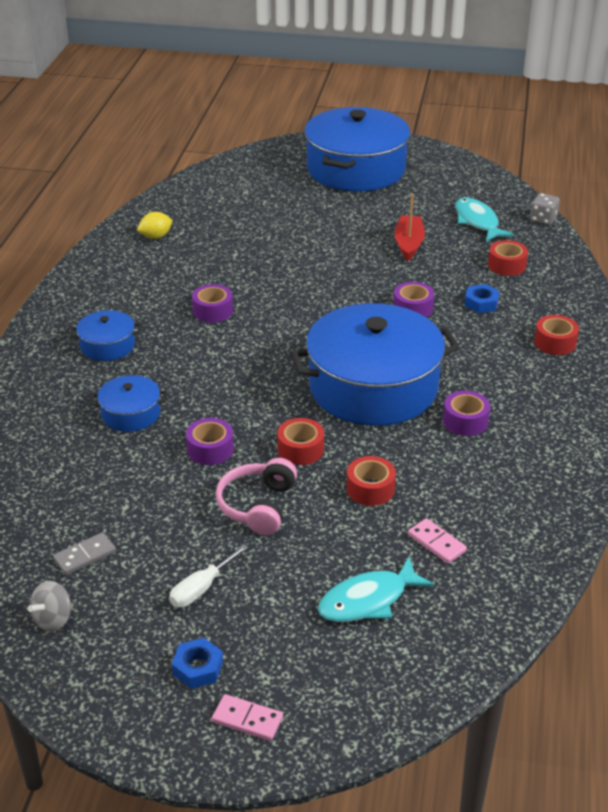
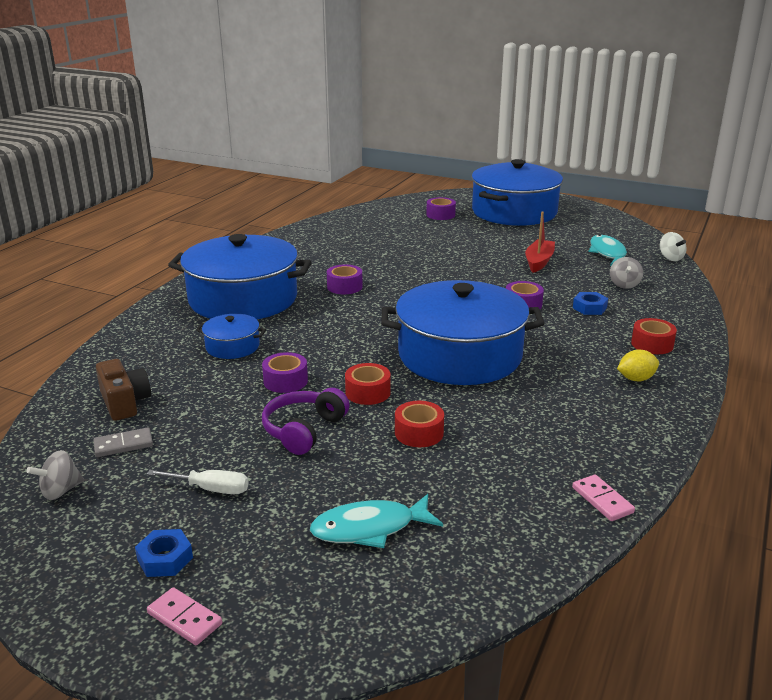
camera: 15 degrees right, 10 degrees down
(55, 505) = (125, 402): none -> brown camera
(107, 345) = (243, 299): blue pot -> blue pot, size x2.25
(155, 236) = (325, 236): yellow lemon -> yellow lemon (636, 379)
(201, 588) = (211, 489): white screwdriver -> white screwdriver turned 135 degrees counterclockwise
(258, 506) = (304, 430): pink headphones -> purple headphones
(436, 543) = (465, 489): pink domino -> pink domino (602, 500)
(465, 421) = (538, 392): purple tape -> purple tape (440, 215)
(506, 265) = (624, 285): red tape -> grey spinning top
(543, 219) = (670, 258): grey dice -> white spinning top

